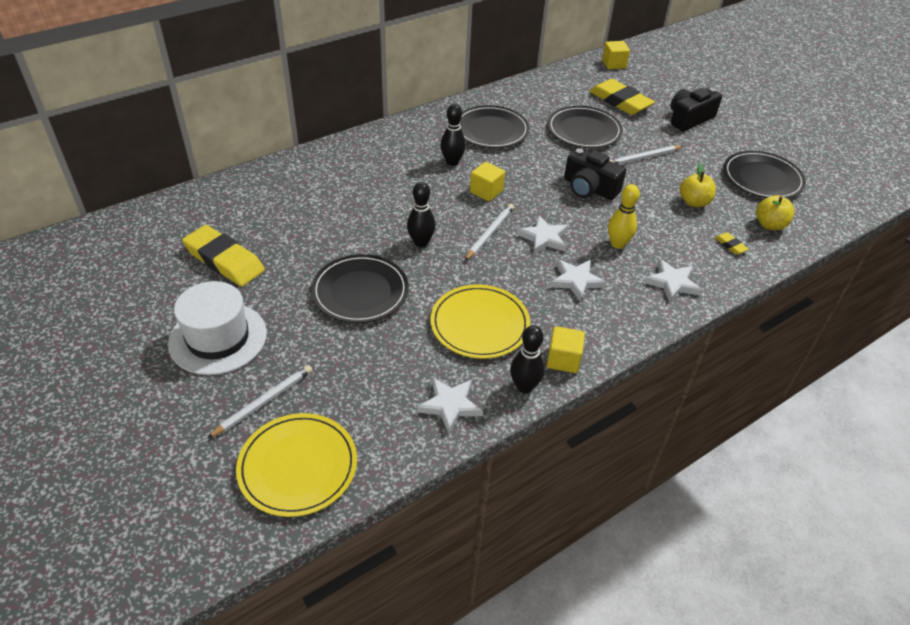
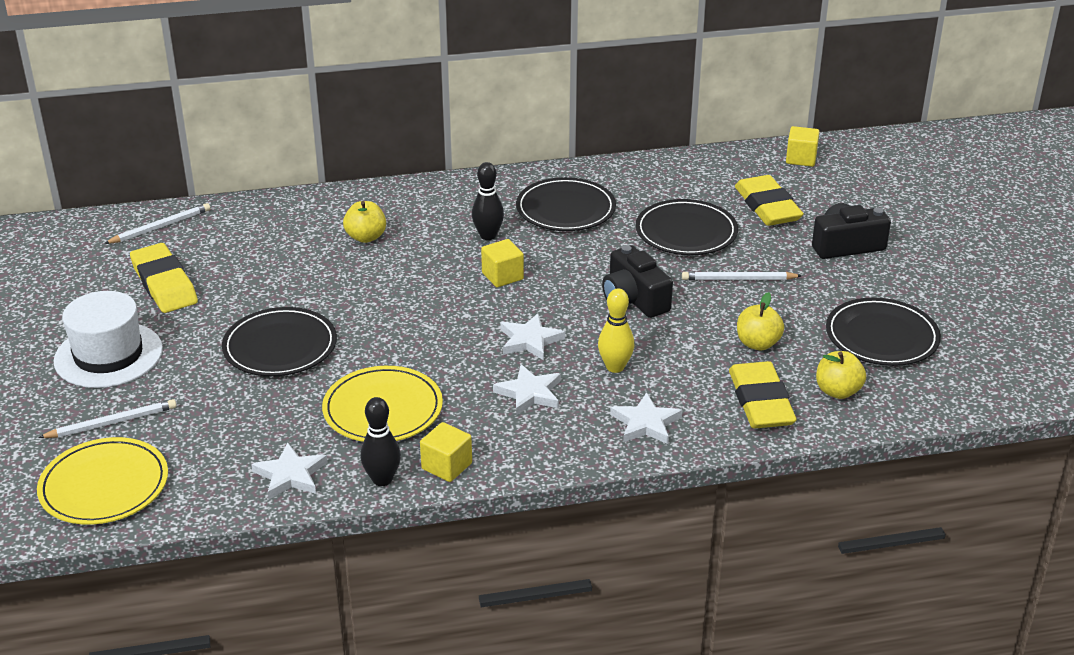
camera: 25 degrees right, 10 degrees down
(362, 183) = (366, 237): none -> yellow apple
(421, 242) = (383, 313): black bowling pin -> none
(489, 233) = (469, 321): white pencil -> white pencil (160, 227)
(730, 245) = (760, 401): yellow eraser -> yellow eraser, size x2.37

